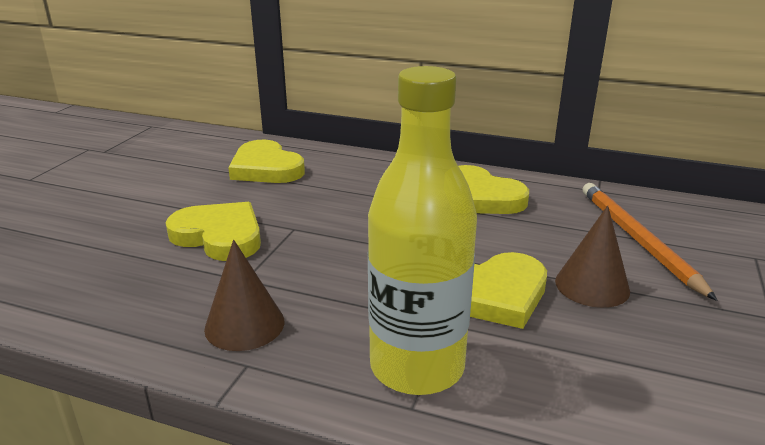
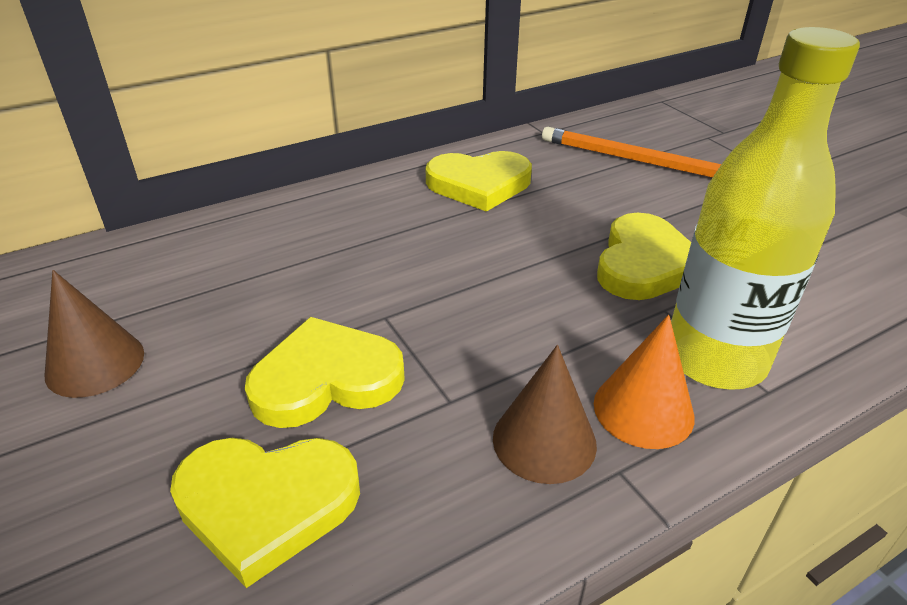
camera: 50 degrees left, 10 degrees up
(266, 168) = (210, 271): yellow heart -> yellow heart (266, 504)
(318, 353) = (643, 409): none -> orange cone
(592, 285) = (678, 214): brown cone -> brown cone (95, 363)

